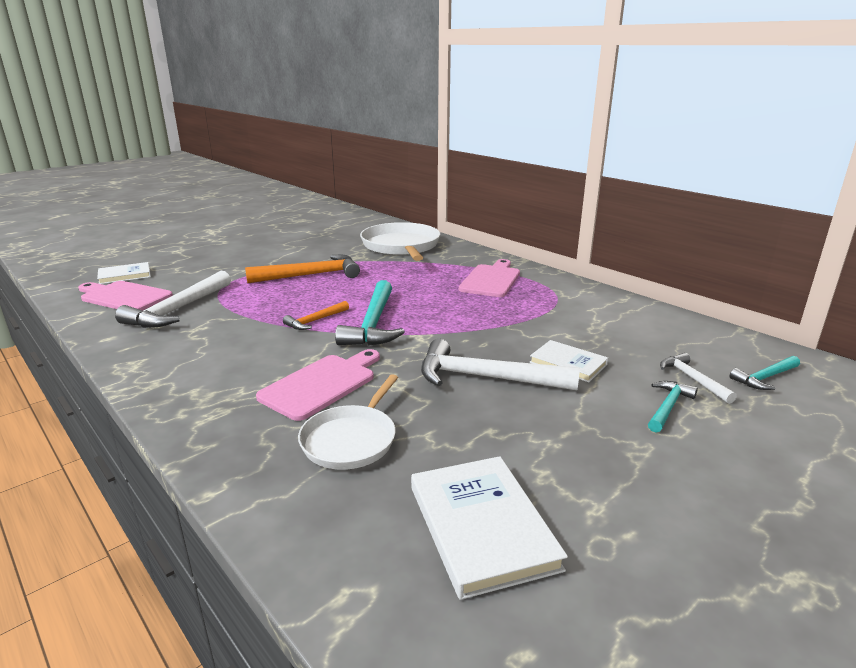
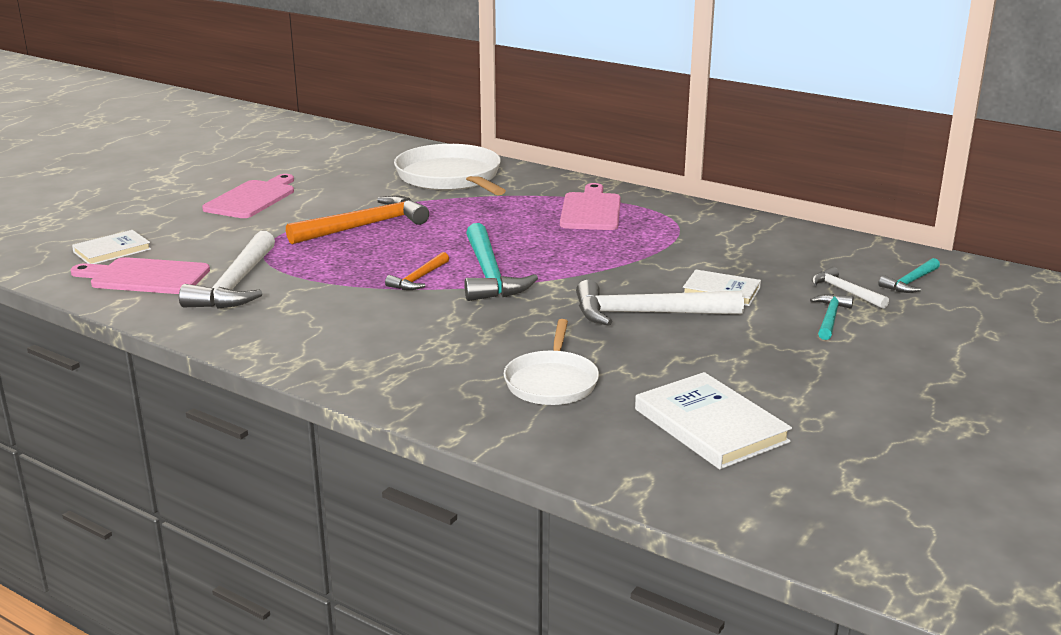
camera: 15 degrees left, 0 degrees up
(322, 384) = (482, 340): pink cutting board -> pink cutting board (252, 198)

